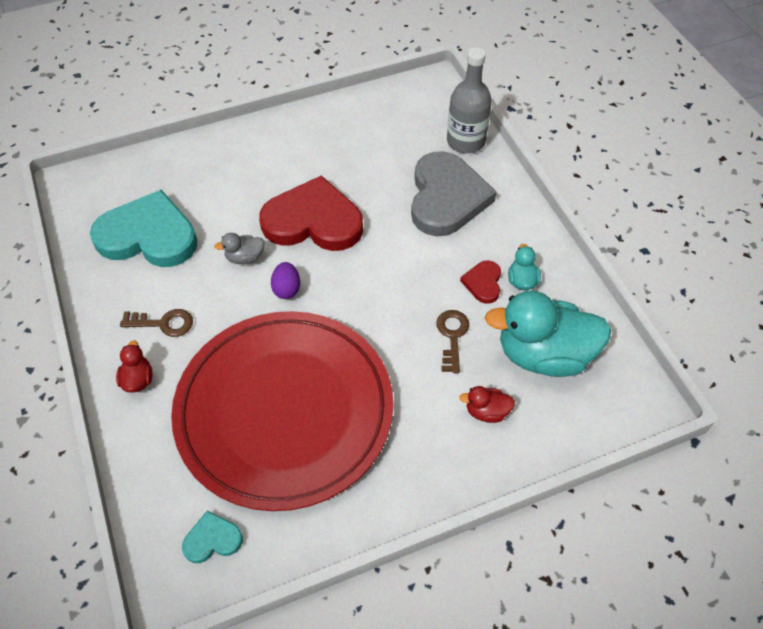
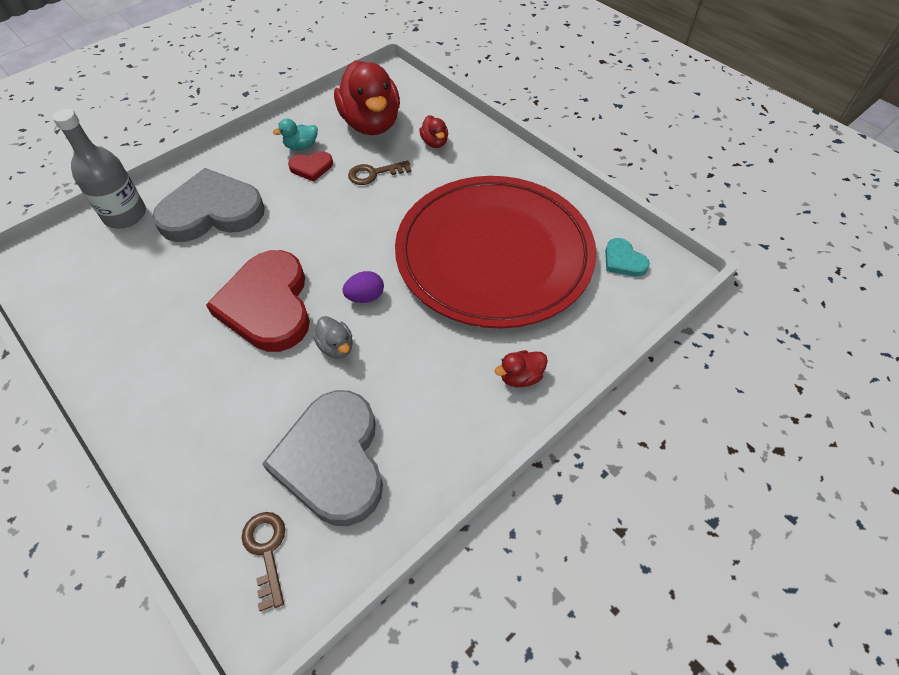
camera: 110 degrees left, 0 degrees up
(148, 236) = (333, 460): turquoise heart -> grey heart
(163, 323) = (447, 385): brown key -> brown key (266, 551)
(543, 355) = (371, 124): turquoise duck -> red duck

